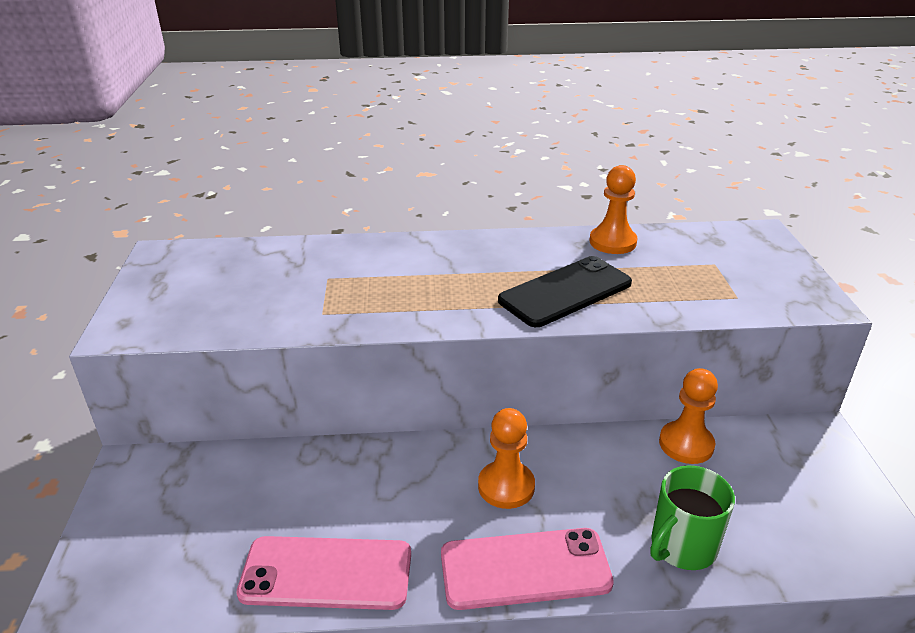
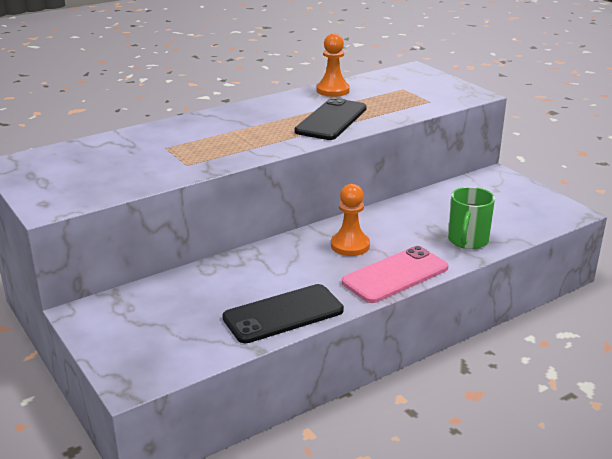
camera: 30 degrees left, 5 degrees down
(326, 573) = (283, 314): pink phone -> black phone
(686, 444) = (432, 198): orange pawn -> none

